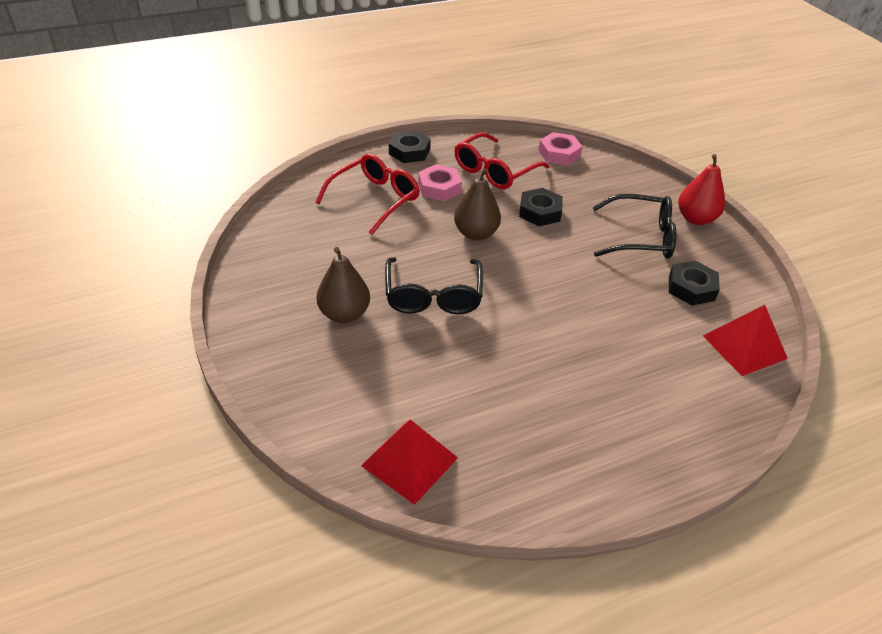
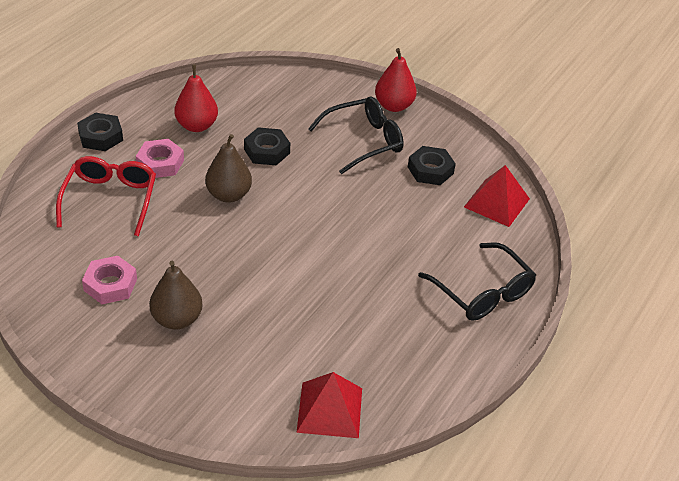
camera: 35 degrees left, 0 degrees up
(433, 296) = (238, 268): black glasses -> black glasses (482, 292)
(494, 171) = (197, 126): red glasses -> red pear
(559, 153) = (240, 85): pink nut -> pink nut (110, 285)

